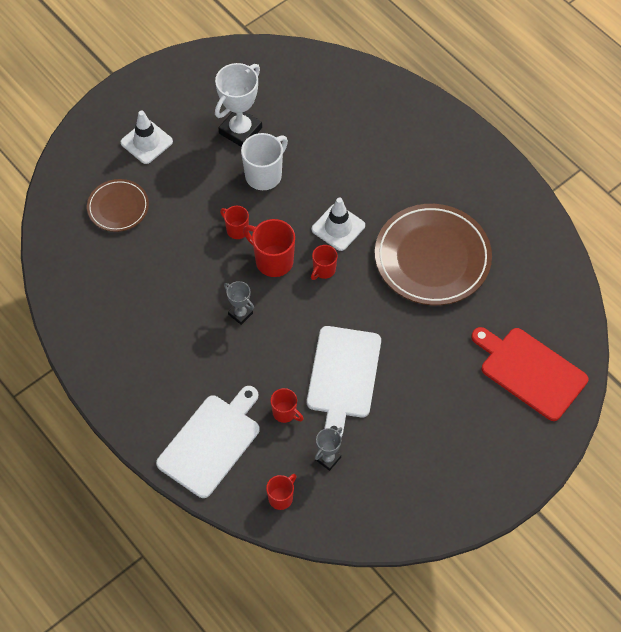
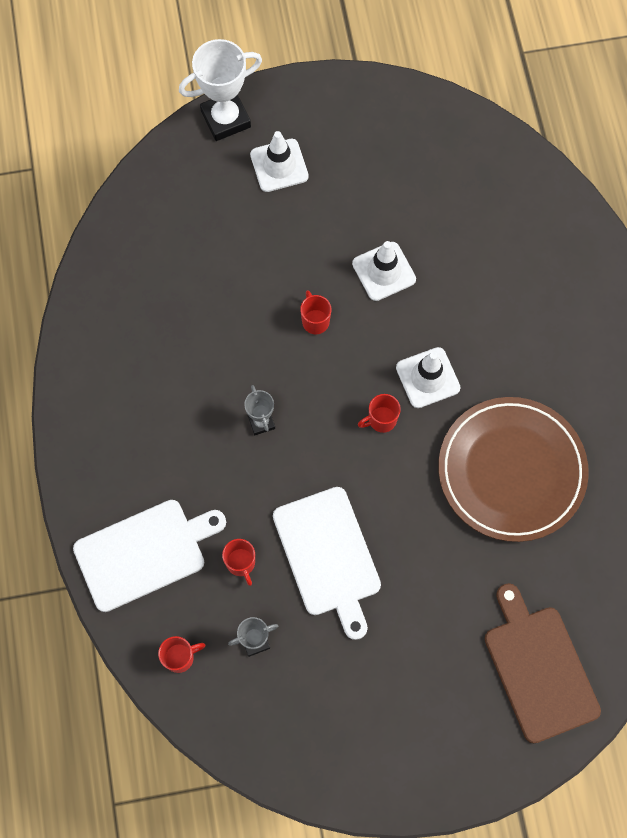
camera: 30 degrees right, 10 degrees up
(118, 207) = (205, 227): brown plate -> none
(240, 130) = (389, 204): white trophy -> white trophy (226, 119)
(264, 175) = (384, 271): white mug -> white traffic cone
(273, 260) = (333, 378): red mug -> none
(343, 376) = (328, 556): white cutting board -> white cutting board turned 60 degrees counterclockwise
(530, 371) = (539, 668): red cutting board -> brown cutting board

